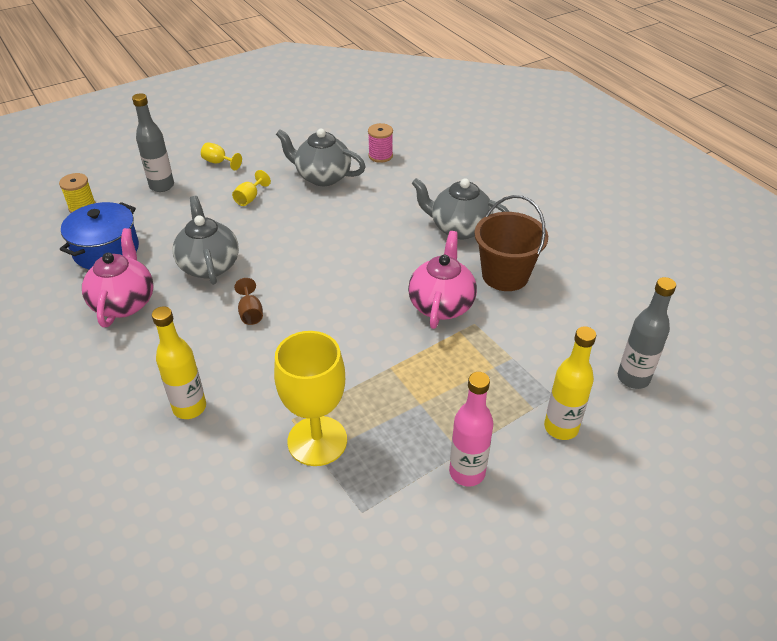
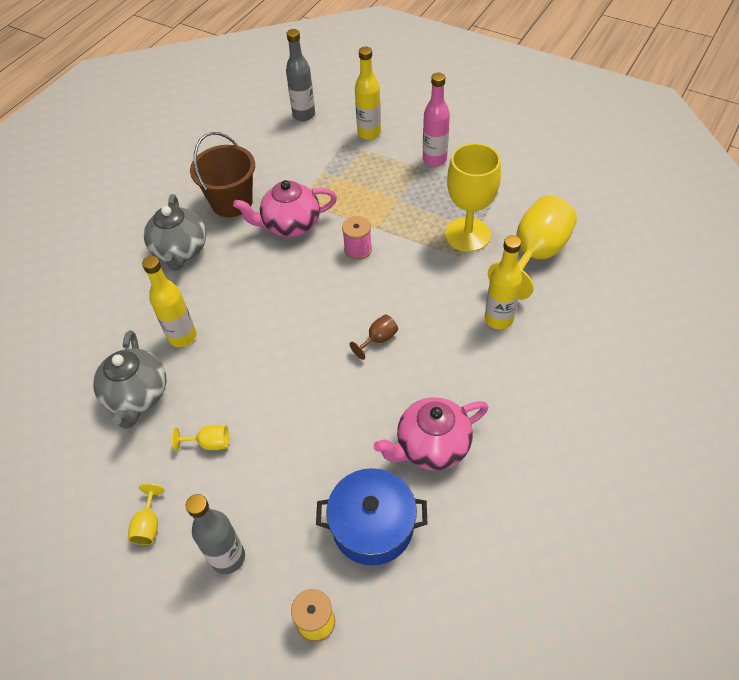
camera: 115 degrees left, 10 degrees up
(209, 265) = (338, 410): grey teapot -> none
(236, 489) = (535, 254): none -> yellow goblet
(358, 208) = (182, 337): none -> yellow bottle
(380, 156) = (72, 363): pink spool -> pink spool (358, 249)

